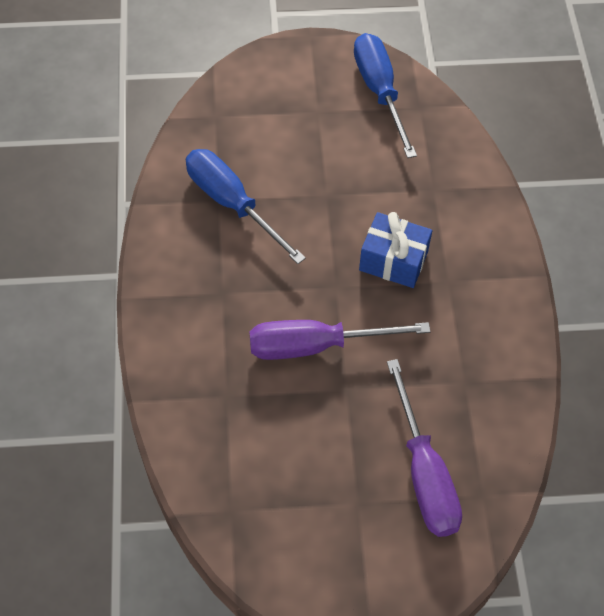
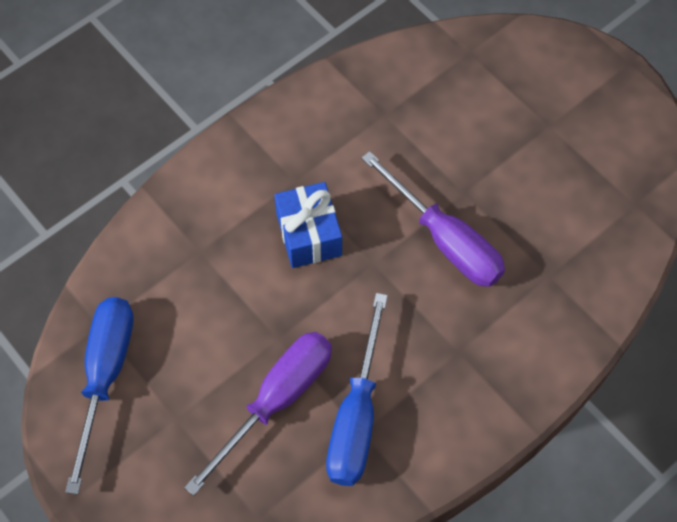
camera: 125 degrees left, 5 degrees up
(379, 92) = (105, 376): blue screwdriver -> blue screwdriver turned 150 degrees clockwise
(424, 473) = (486, 97): purple screwdriver -> purple screwdriver (276, 400)

